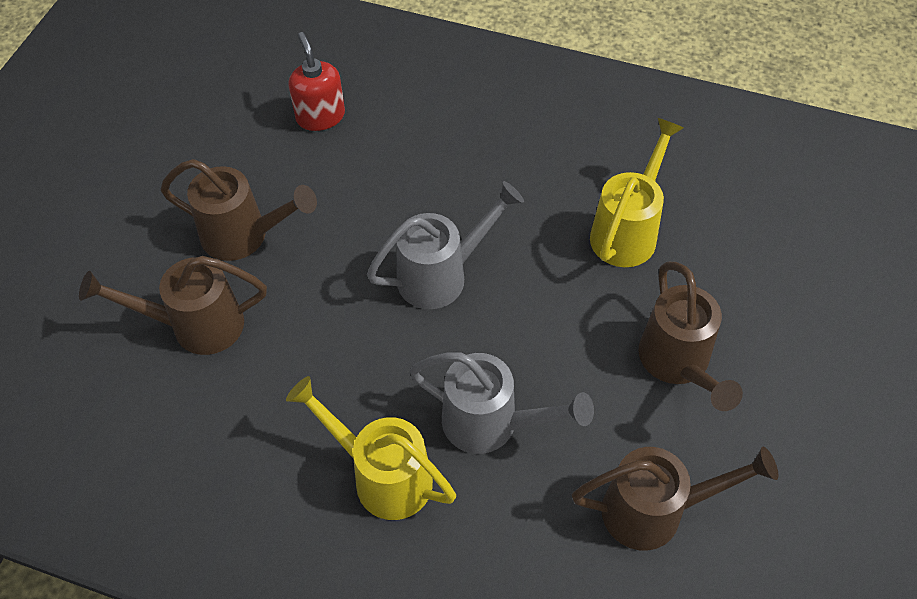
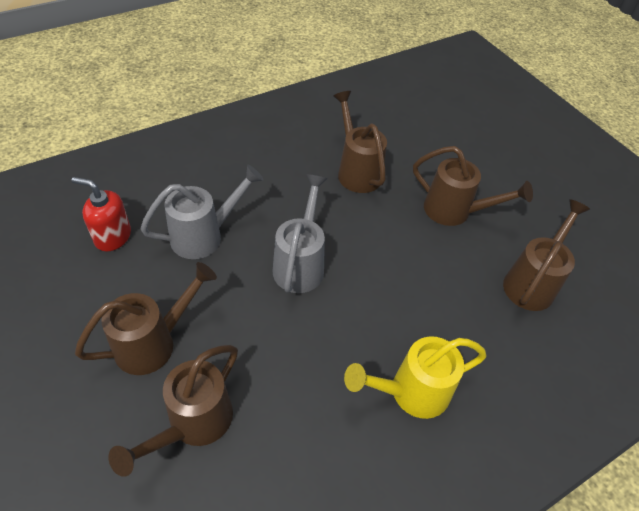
camera: 55 degrees left, 5 degrees down
(491, 424) = (422, 313): grey watering can -> grey watering can (204, 236)
(627, 231) = (356, 171): yellow watering can -> brown watering can

